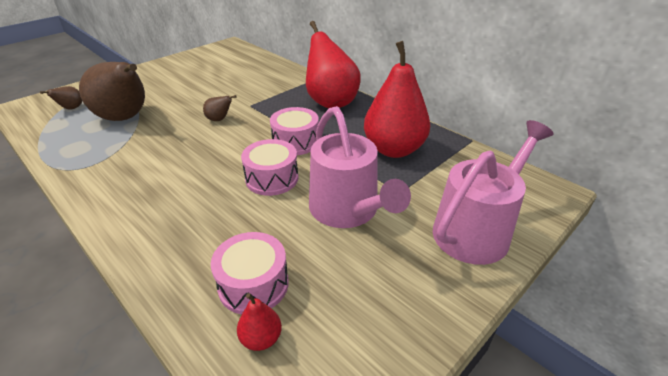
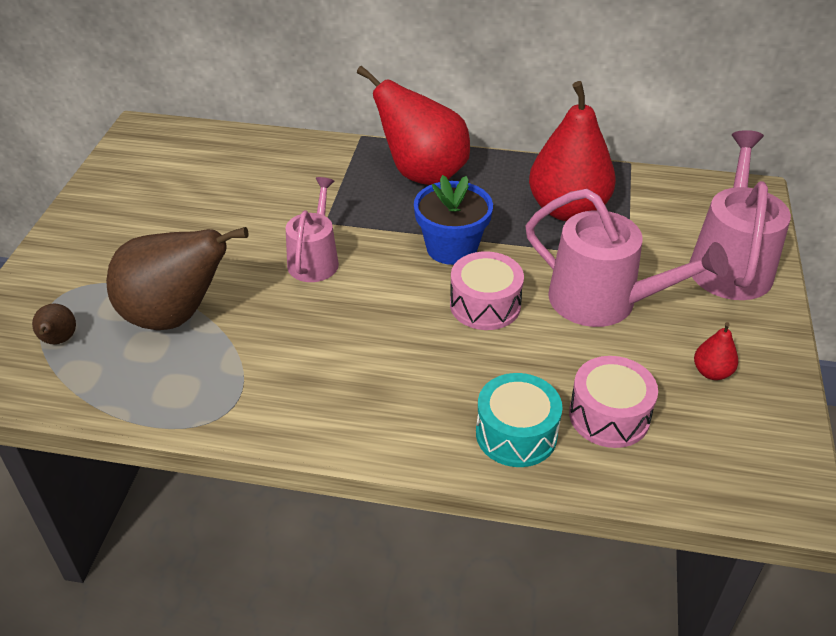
camera: 35 degrees left, 5 degrees up
(183, 261) = (516, 434): none -> turquoise drum
(219, 119) = (314, 260): brown pear -> pink watering can
(261, 338) = (672, 452): red pear -> red pear (711, 372)
(295, 142) = (451, 248): pink drum -> blue flower pot

